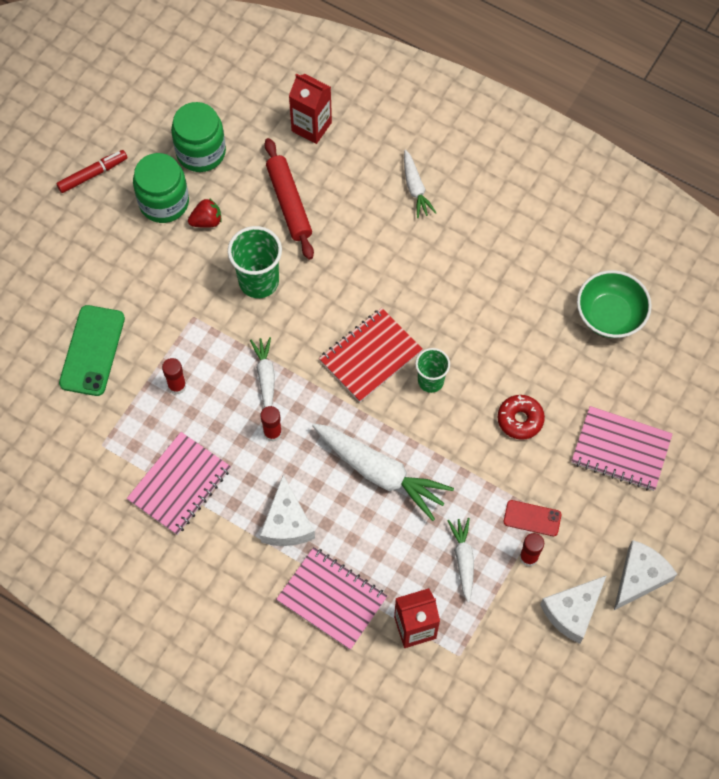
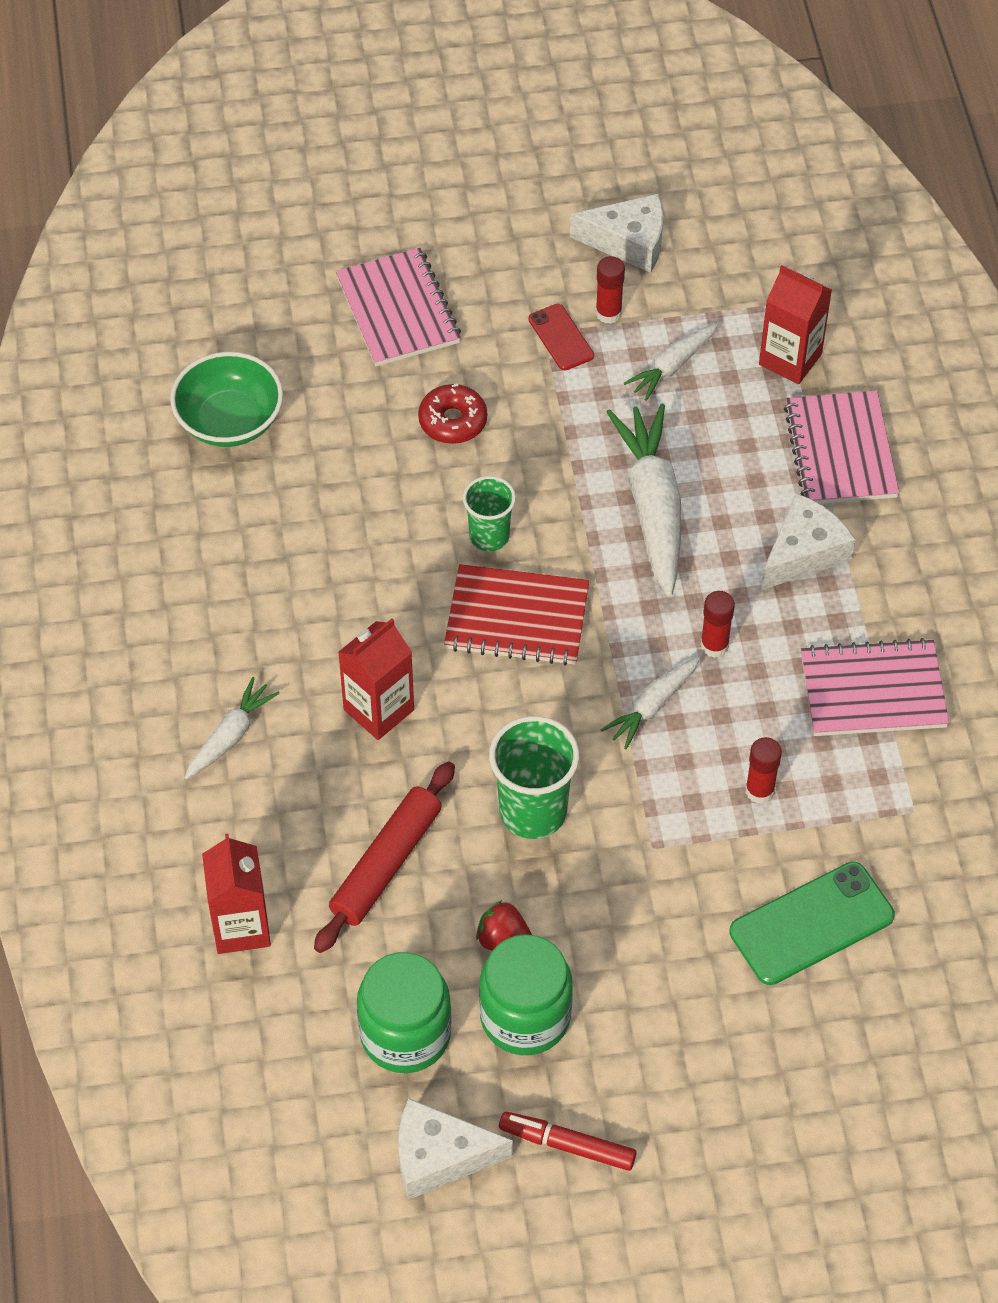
camera: 130 degrees left, 10 degrees down
(373, 258) = (379, 710): none -> red carton
(639, 577) = (532, 211): white cheese -> white cheese (439, 1156)

